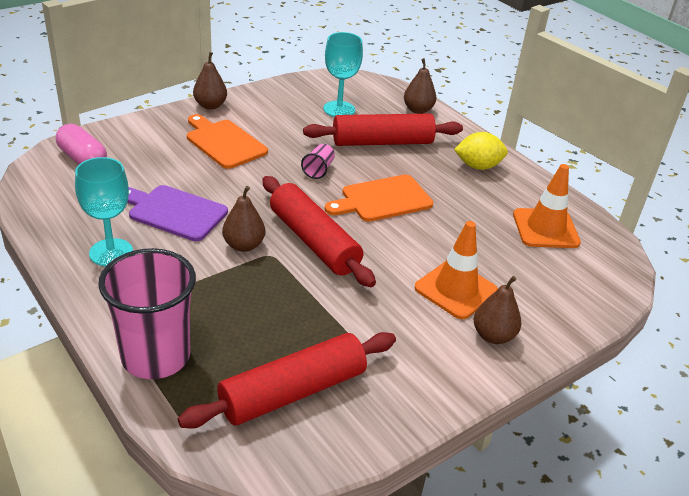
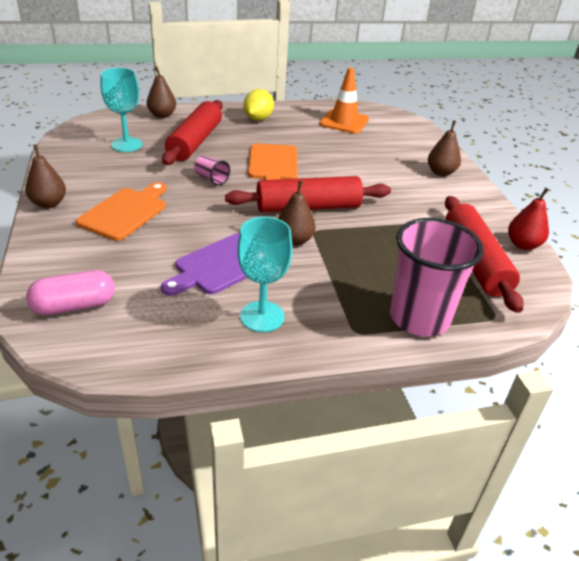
camera: 65 degrees left, 0 degrees up
(224, 142) = (126, 212): orange cutting board -> orange cutting board turned 135 degrees clockwise
(363, 438) = (523, 245): none -> red pear
(456, 289) = (391, 170): orange traffic cone -> none

